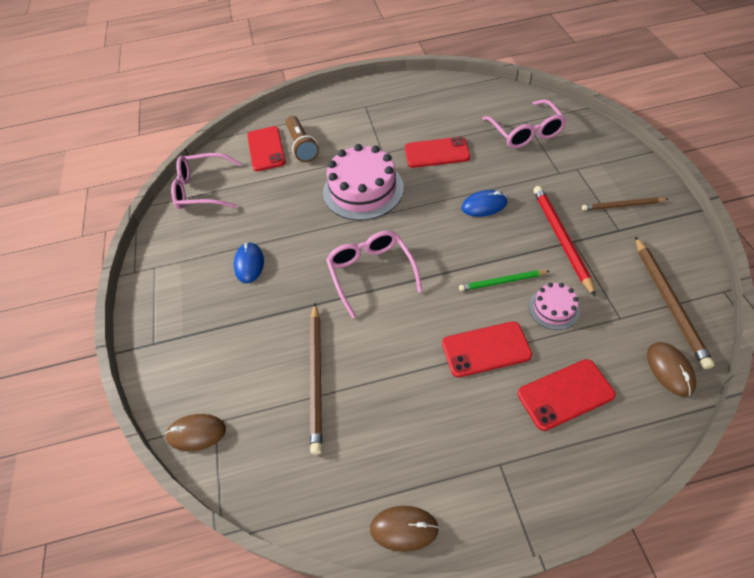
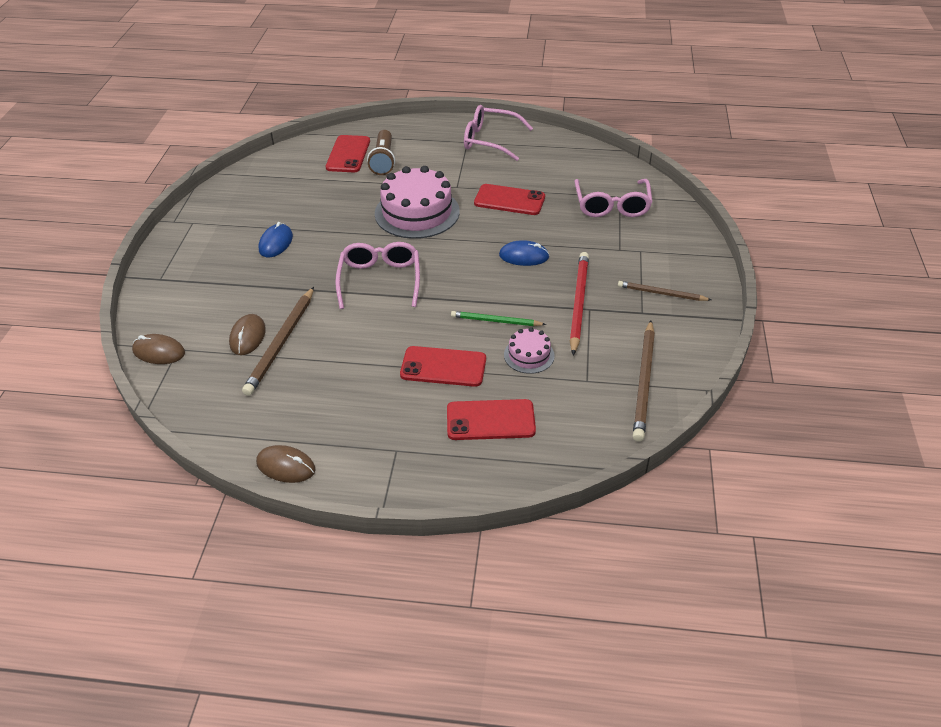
camera: 15 degrees right, 10 degrees down
(202, 189) = (270, 173): pink glasses -> pink glasses (490, 140)
(669, 369) = (602, 432): brown mouse -> brown mouse (247, 336)

